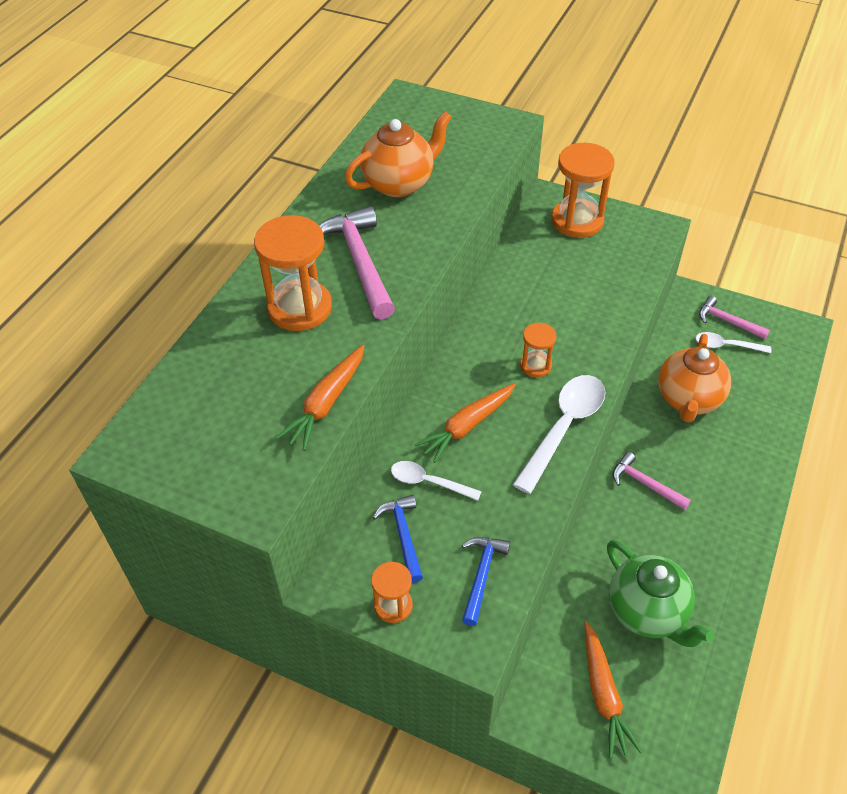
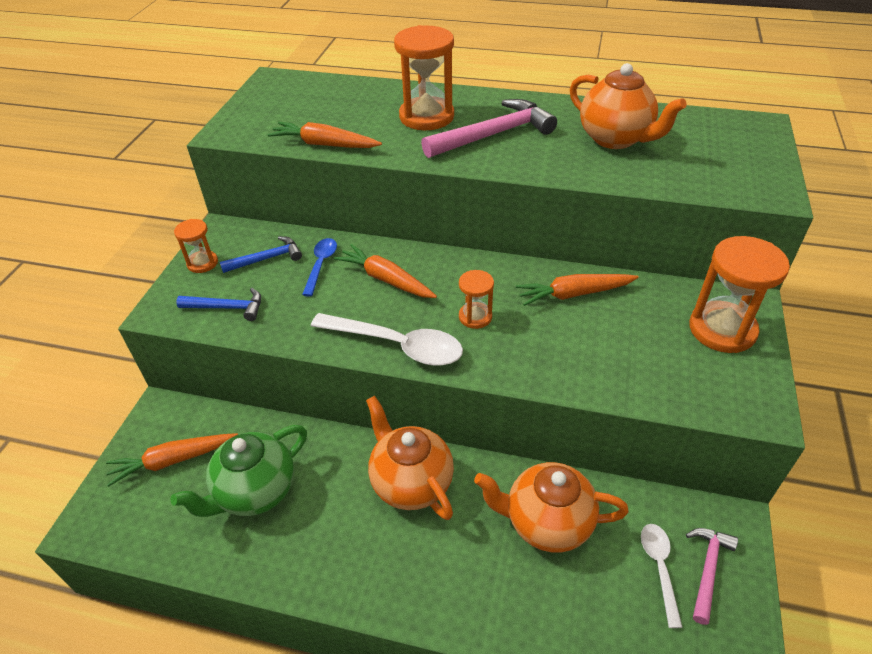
camera: 80 degrees right, 5 degrees down
(428, 482) = (321, 265): white spoon -> blue spoon
(519, 293) = (574, 294): none -> orange carrot
(645, 484) = (411, 482): pink hammer -> orange teapot

